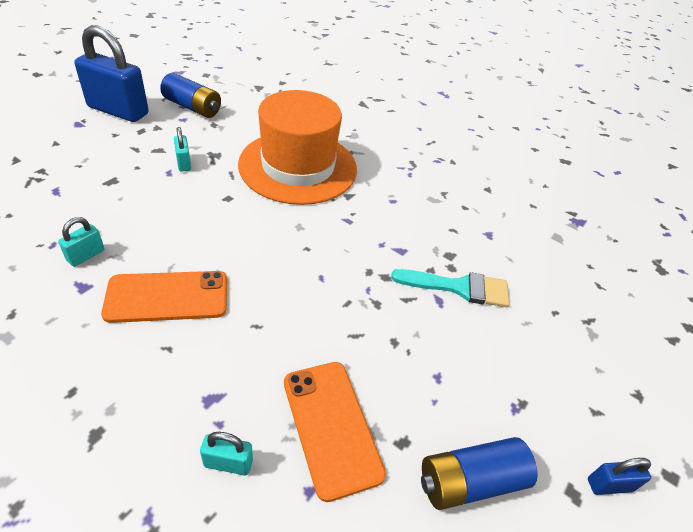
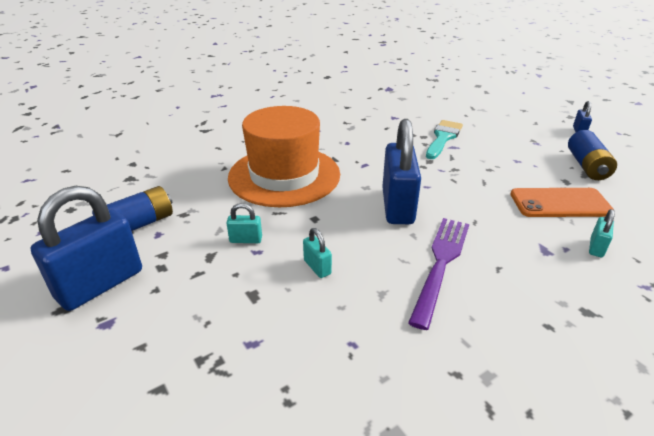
camera: 65 degrees left, 10 degrees down
(86, 255) = (377, 316): turquoise padlock -> turquoise padlock (317, 267)
(167, 297) = (441, 264): orange phone -> purple fork
(268, 255) = (397, 206): none -> blue padlock

